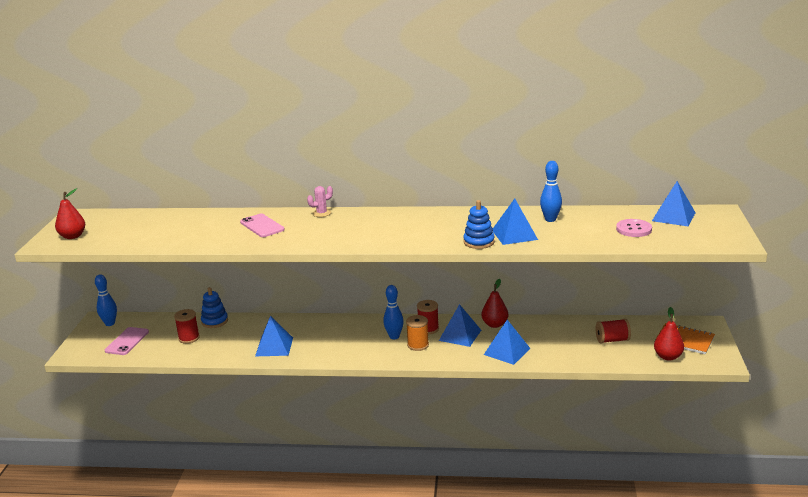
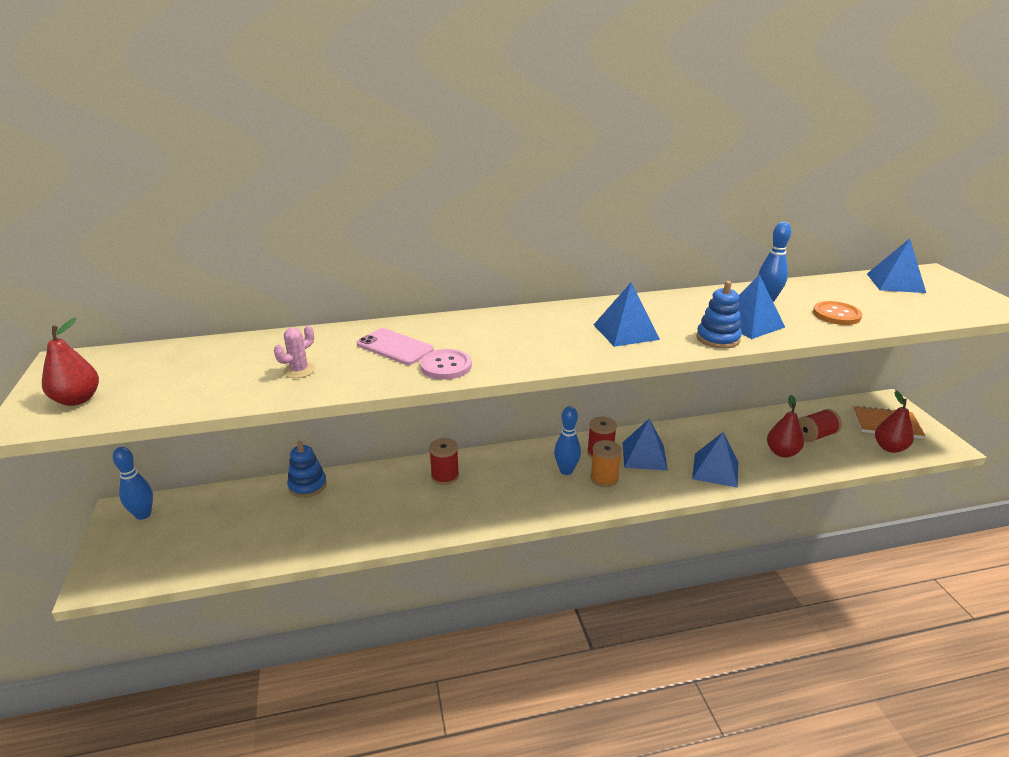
camera: 20 degrees left, 5 degrees up
(127, 341) = (184, 542): pink phone -> none
(189, 338) = (281, 519): red spool -> red spool (445, 476)
(274, 346) = (416, 513): blue pyramid -> blue pyramid (625, 332)
(321, 213) = (467, 319): pink cactus -> pink cactus (299, 370)
(495, 324) = (673, 435): red pear -> red pear (782, 452)
(589, 235) = (836, 315): none -> orange button
(634, 229) = (875, 302): pink button -> pink button (446, 366)

